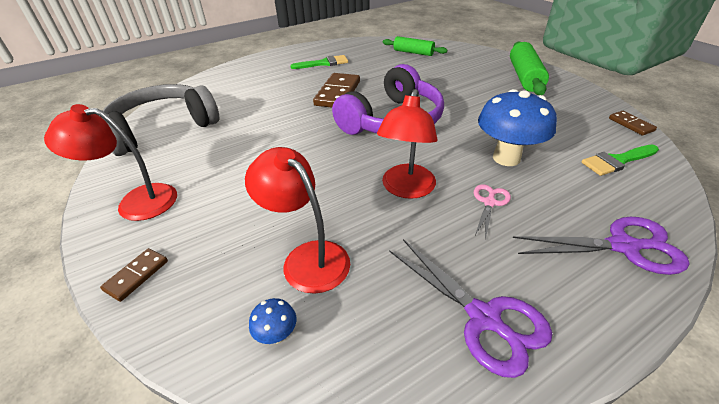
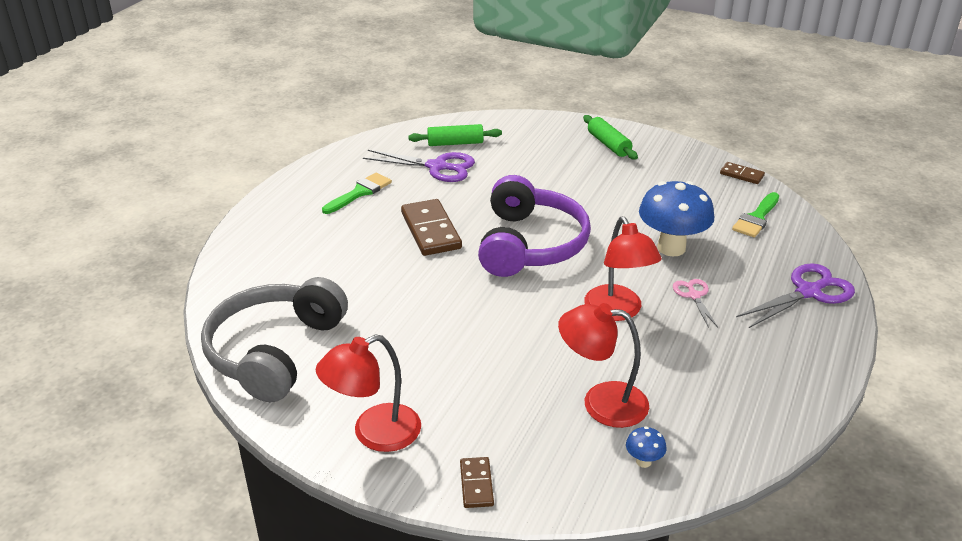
camera: 35 degrees left, 5 degrees down
(484, 318) = (763, 382): purple scissors -> purple scissors (437, 167)
(524, 77) = (608, 144): green rolling pin -> green rolling pin, size x0.66

